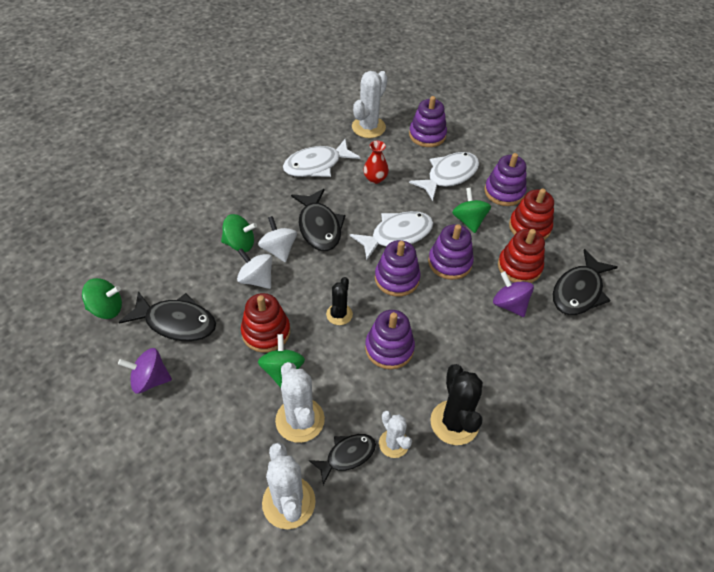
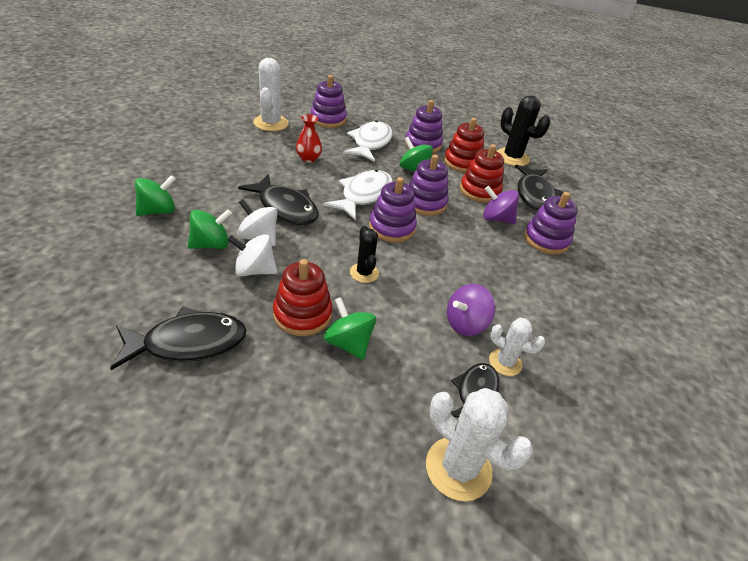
camera: 35 degrees left, 10 degrees down
(107, 309) = (78, 362): green spinning top -> green spinning top (158, 211)
(150, 380) = (197, 417): purple spinning top -> purple spinning top (465, 323)
(300, 420) = (403, 381): white cactus -> none
(316, 165) = (243, 160): white fish -> none
(389, 348) = (432, 284): purple stacking toy -> purple stacking toy (546, 240)
(454, 422) = (536, 322): black cactus -> black cactus (512, 157)

